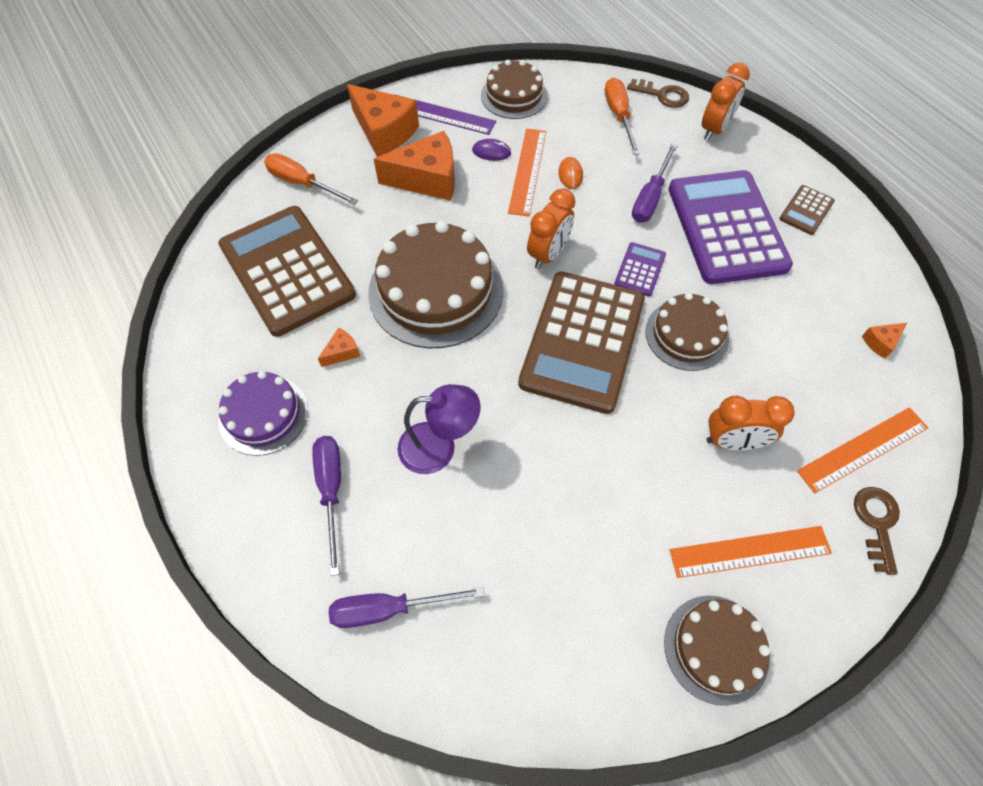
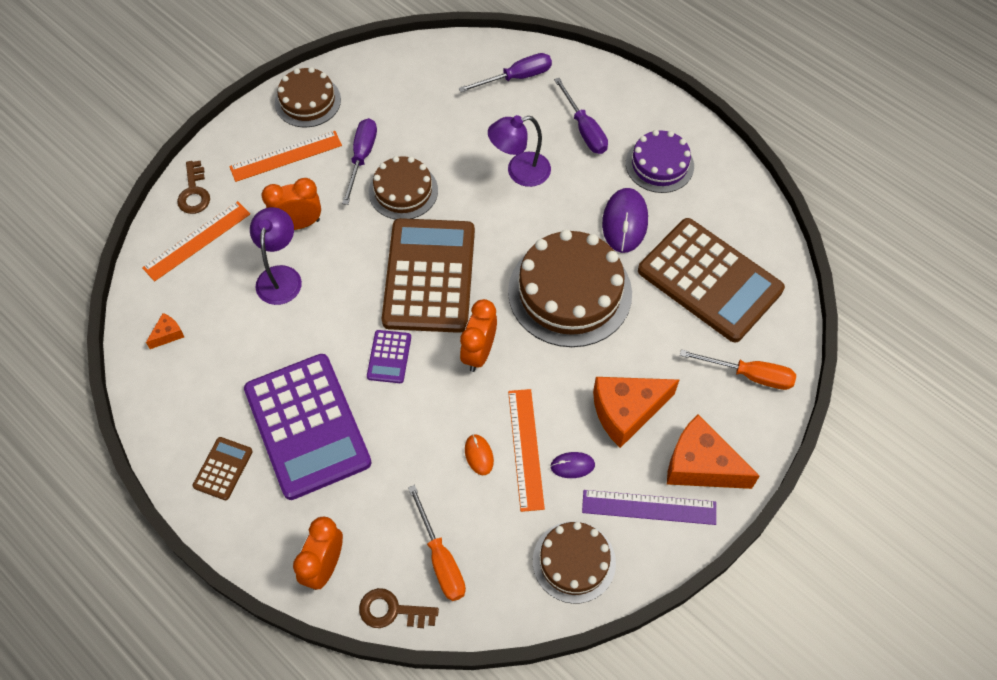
camera: 165 degrees right, 0 degrees up
(342, 352) = (624, 222): orange cheese -> purple mouse
(650, 197) = (389, 446): purple screwdriver -> purple screwdriver (362, 158)
(686, 335) = (340, 302): brown cake -> brown cake (403, 191)
(754, 380) = (280, 276): none -> purple lamp

